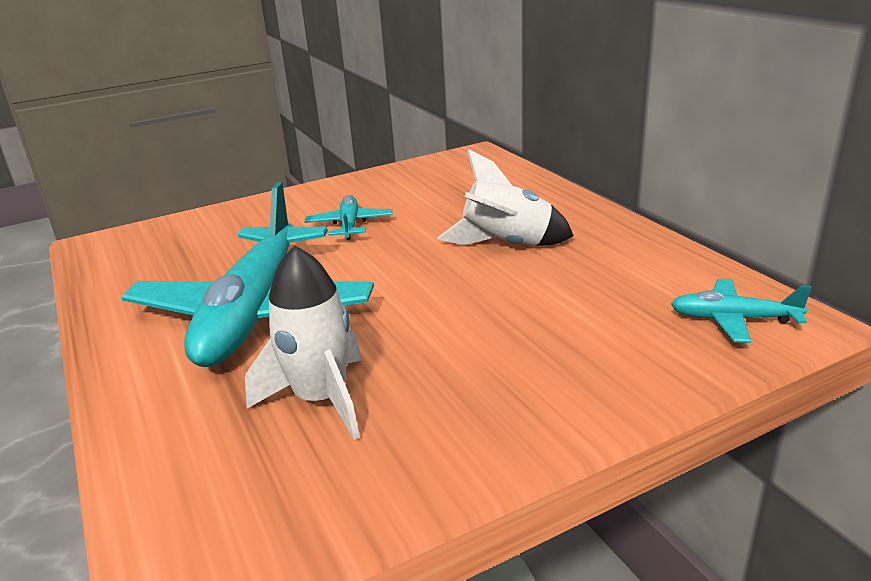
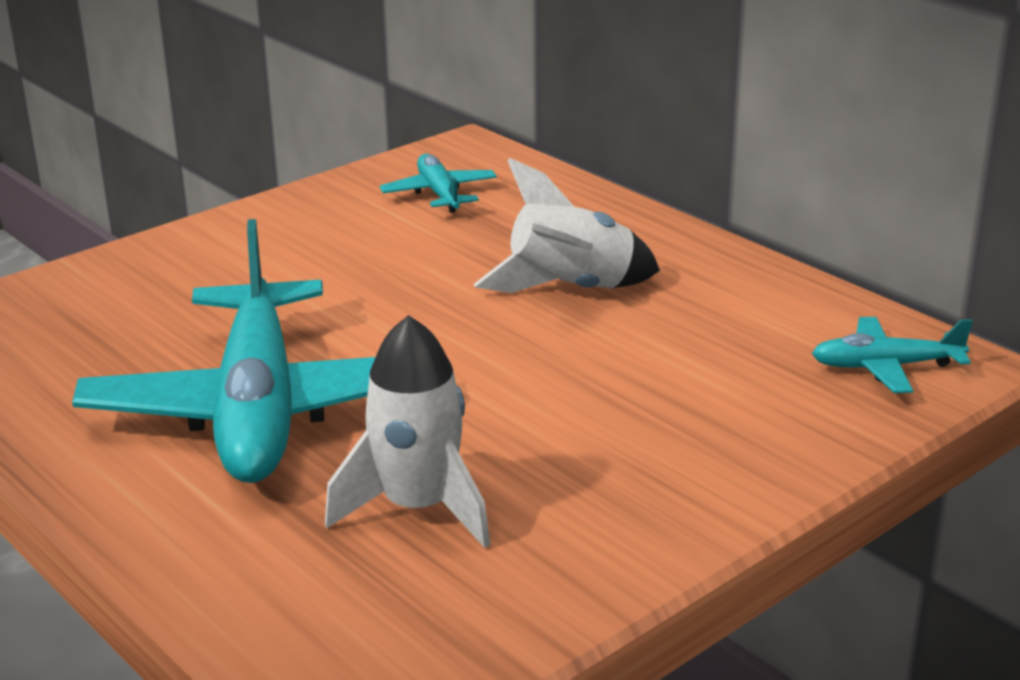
camera: 15 degrees left, 0 degrees up
(349, 225) = (327, 273): turquoise plane -> turquoise plane (439, 194)

